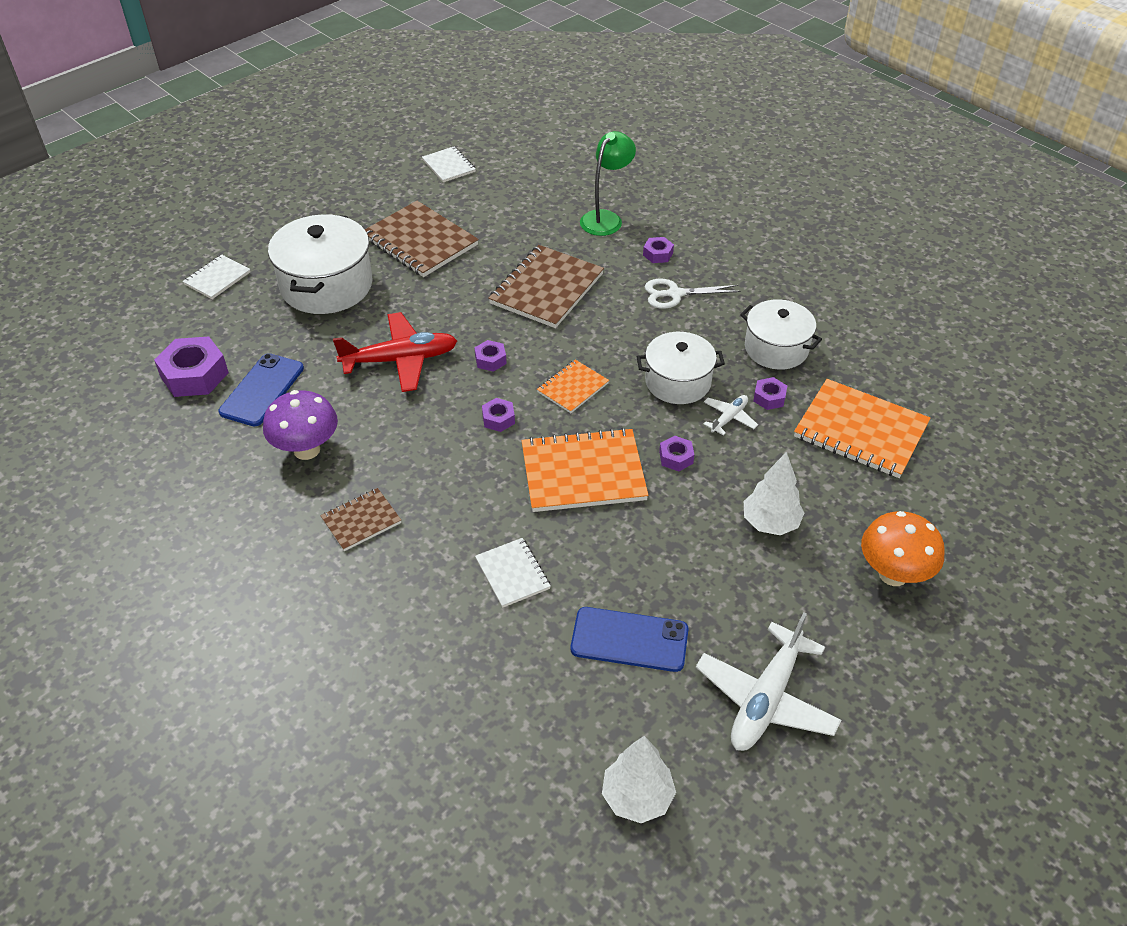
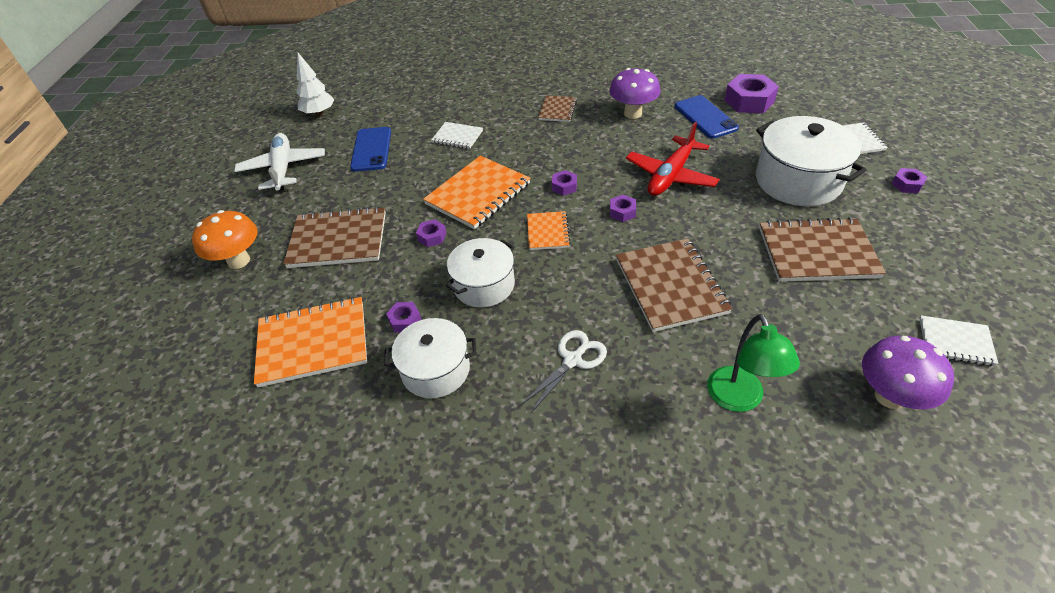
camera: 140 degrees right, 0 degrees up
(528, 173) = (890, 396): none -> purple mushroom
(629, 639) = (371, 149): blue phone -> blue phone turned 60 degrees counterclockwise
(658, 254) = (639, 394): purple nut -> purple nut (907, 184)
(729, 418) = (421, 285): white plane -> none
(770, 523) = (338, 240): white tree -> brown notebook

